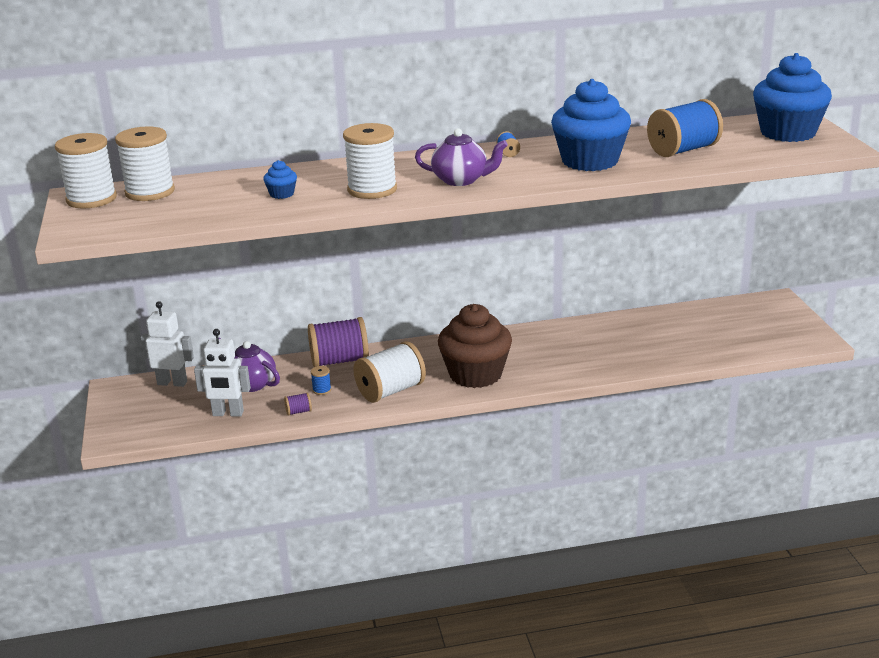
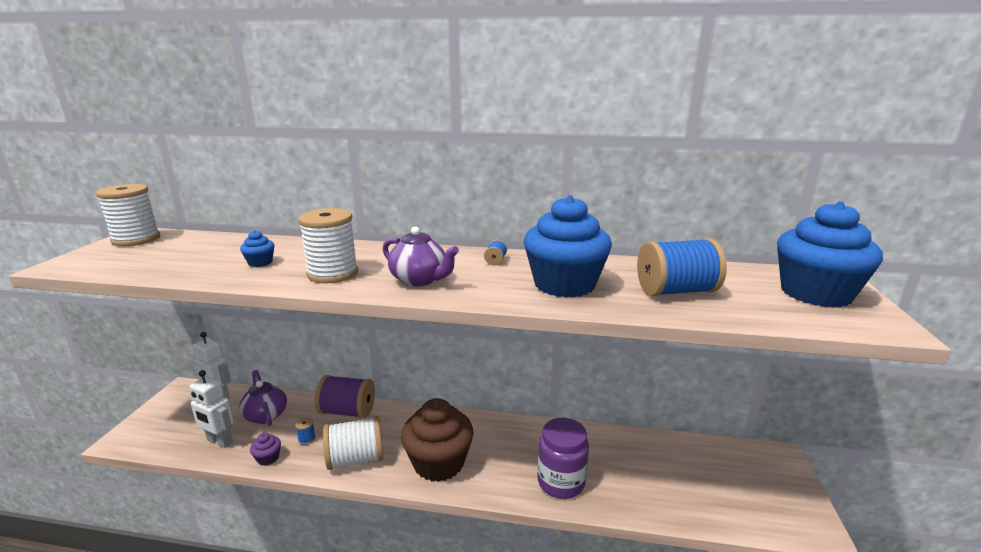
camera: 20 degrees right, 5 degrees down
(150, 192) = (181, 241): white spool -> none
(298, 412) = (268, 458): purple spool -> purple cupcake
(599, 360) = (561, 482): none -> purple jar

